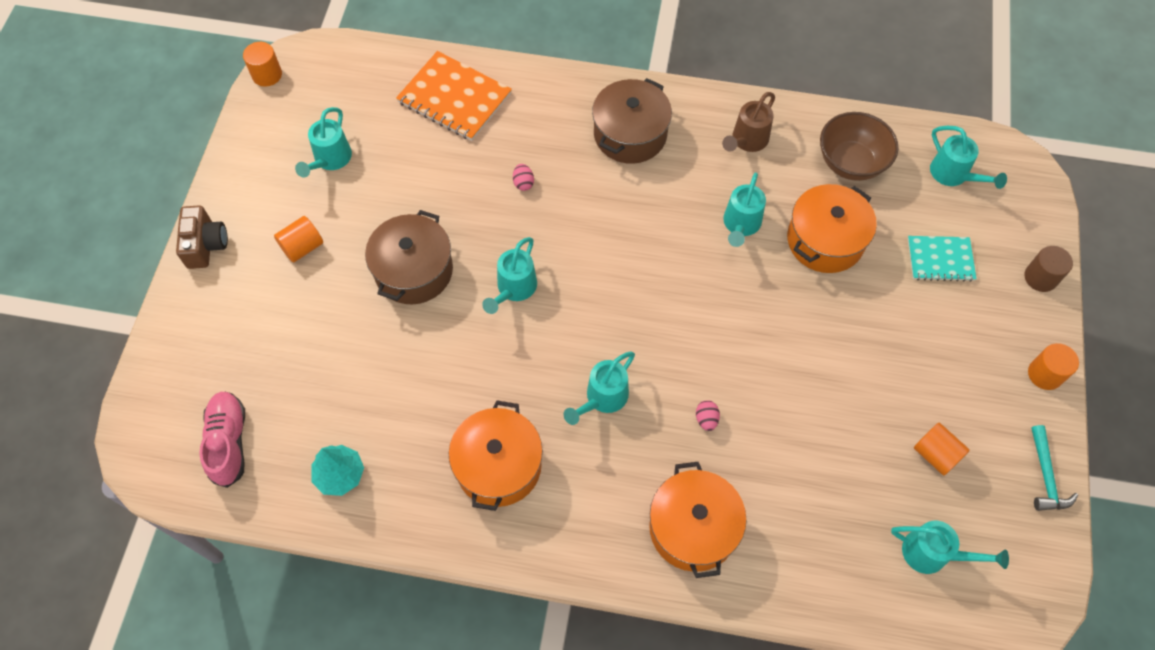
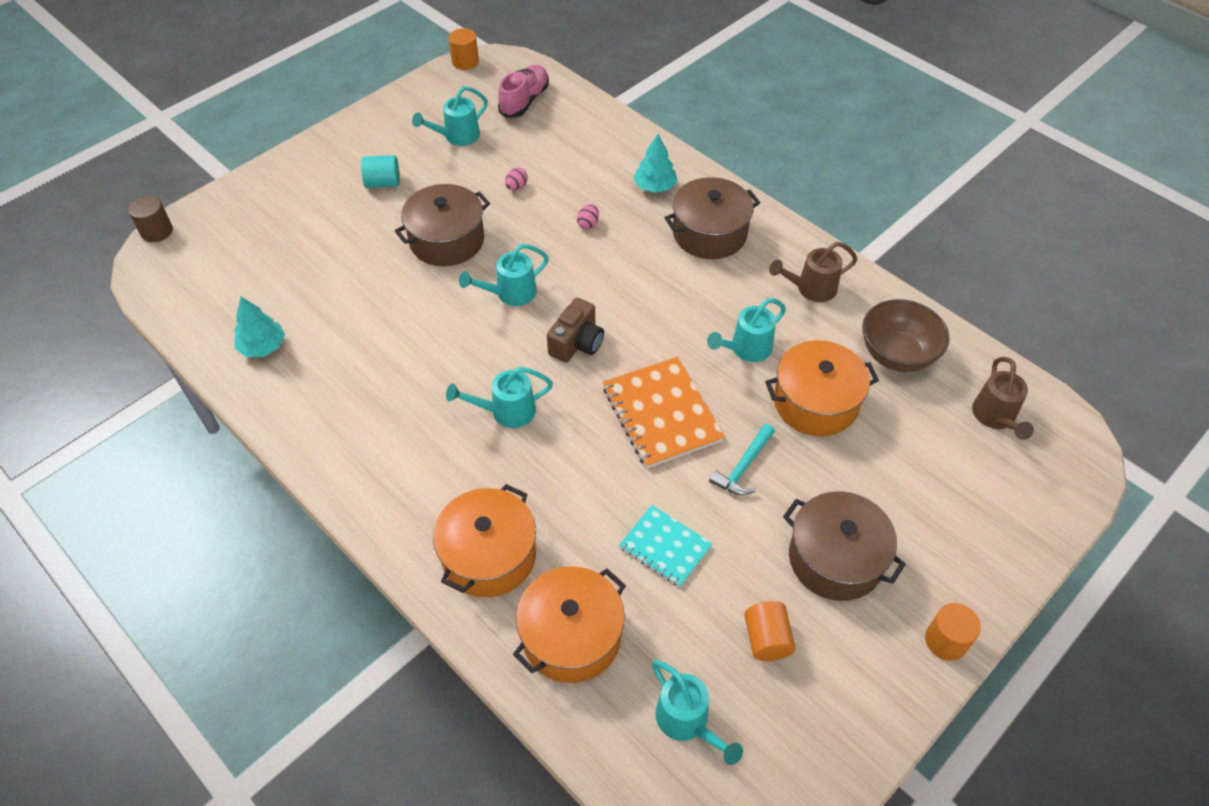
camera: 35 degrees right, 10 degrees down
(205, 245) = (320, 147): brown camera -> brown camera (577, 343)
(229, 442) = (211, 281): pink shoe -> pink shoe (524, 101)
(302, 247) = (383, 183): orange cylinder -> turquoise cylinder
(454, 98) = (589, 140): orange notebook -> orange notebook (661, 414)
(498, 466) = (380, 411): orange pot -> orange pot (571, 636)
(549, 114) = (655, 186): none -> turquoise tree
(706, 419) = (578, 479): pink egg -> pink egg (516, 187)
(933, 360) = (835, 559): none -> brown pot
(940, 259) = (918, 480): turquoise notebook -> turquoise notebook (665, 547)
(953, 175) = (995, 417): turquoise watering can -> brown watering can
(1040, 277) = (1015, 554): brown cylinder -> brown cylinder (157, 231)
(1046, 476) = (866, 732): turquoise hammer -> turquoise hammer (743, 467)

